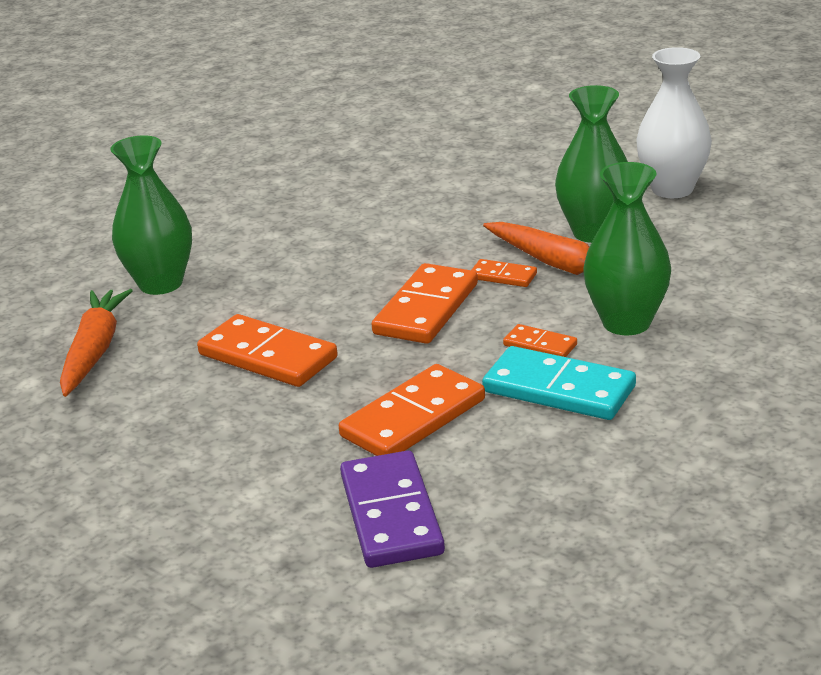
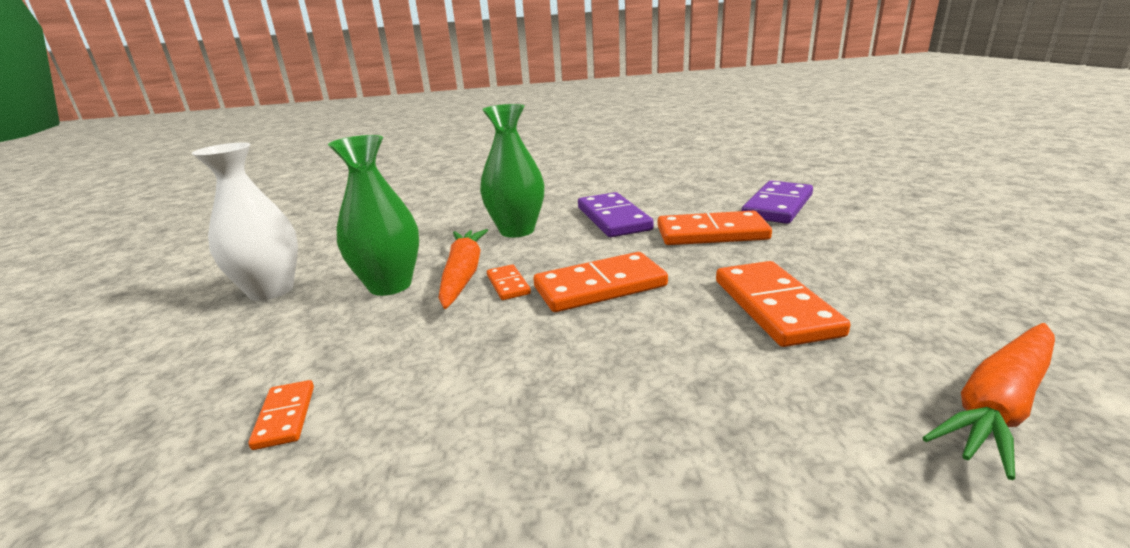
camera: 135 degrees left, 5 degrees down
(161, 284) = (854, 479): green vase -> none
(540, 345) = (579, 238): orange domino -> orange domino (285, 417)
(559, 389) = (613, 219): turquoise domino -> purple domino

